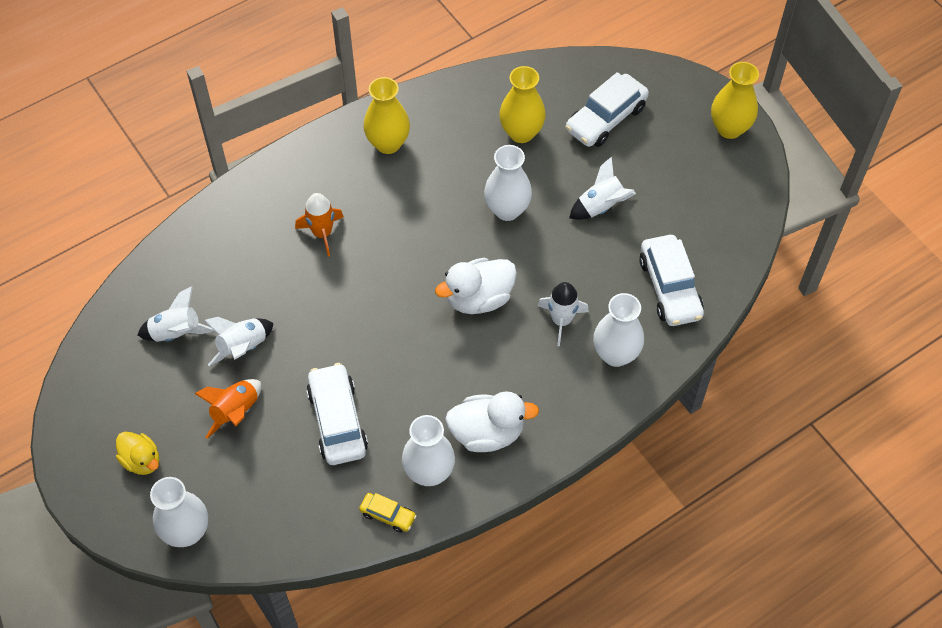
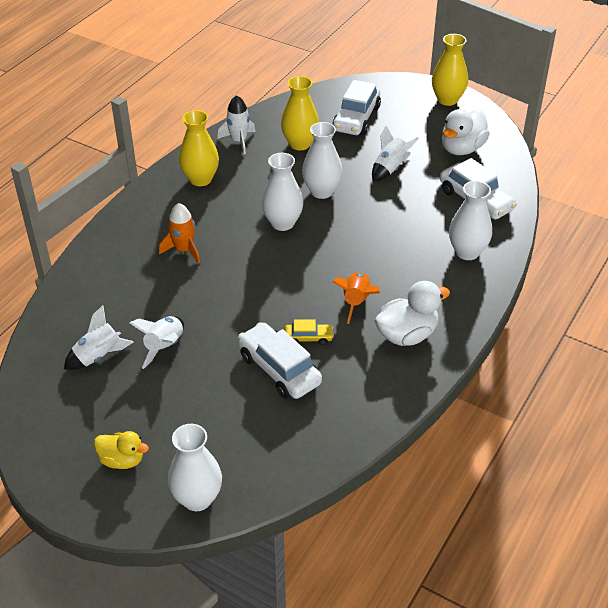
camera: 25 degrees left, 15 degrees down
(236, 412) = (187, 394): orange rocket -> orange rocket (356, 302)
(388, 515) = (366, 419): yellow car -> yellow car (308, 338)
(429, 472) = (379, 377): white vase -> white vase (282, 223)
(479, 298) = (338, 251): white duck -> white duck (462, 148)
(561, 320) = (411, 245): white rocket -> white rocket (239, 141)

